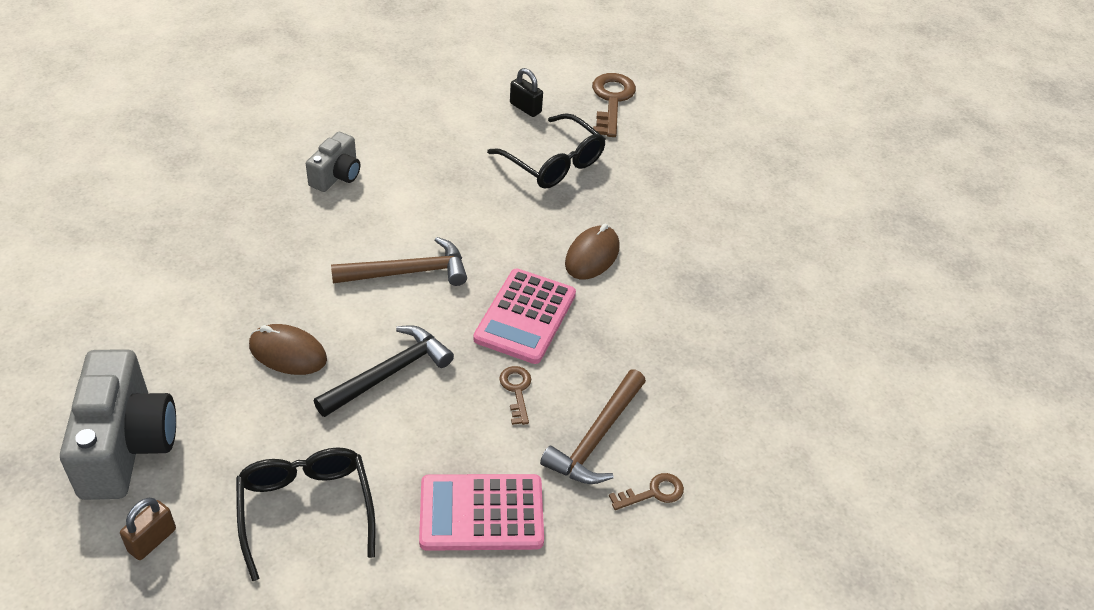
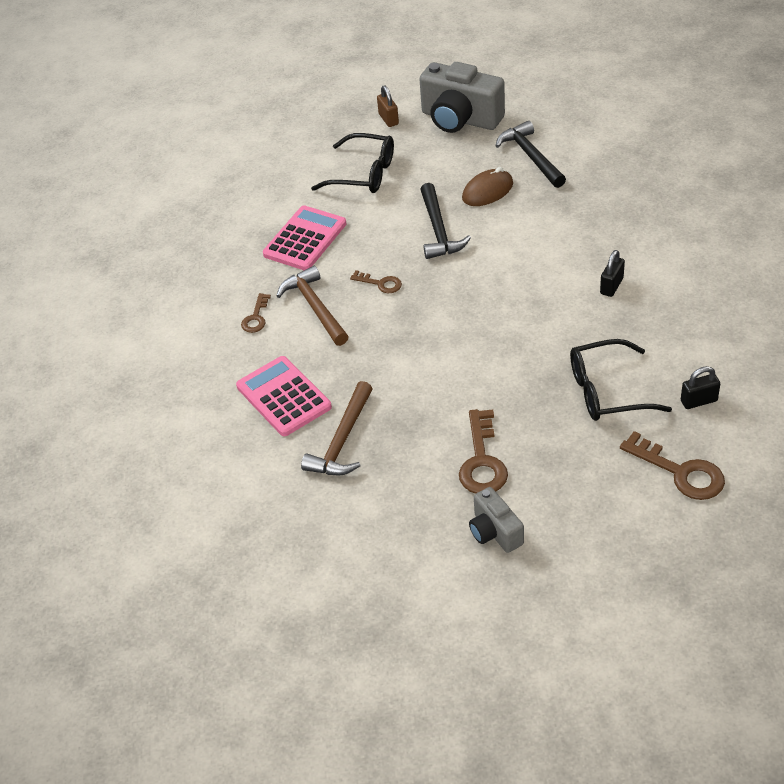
camera: 130 degrees right, 0 degrees up
(195, 335) = (531, 156): none -> black hammer
(336, 175) = (661, 254): grey camera -> grey camera (494, 532)
(406, 197) = (611, 286): none -> black padlock
(408, 272) = (526, 264): brown hammer -> brown hammer (342, 440)
(525, 317) = (442, 310): pink calculator -> pink calculator (283, 397)
(592, 256) = (478, 371): brown mouse -> none
(696, 216) = (482, 461): none -> brown key

